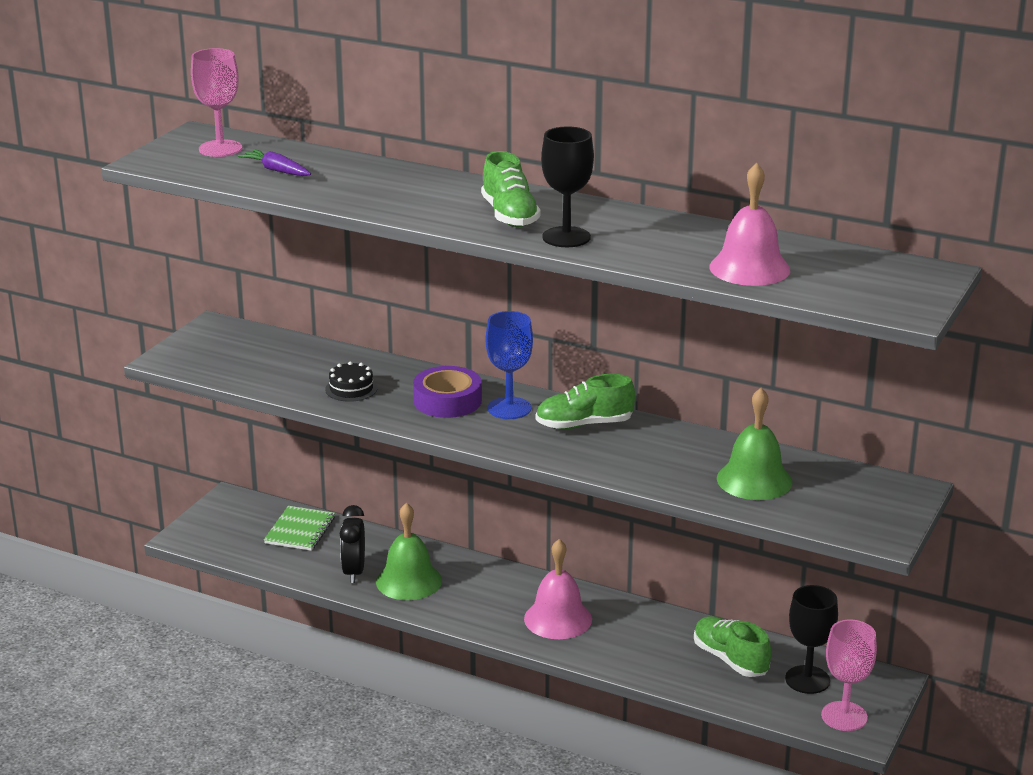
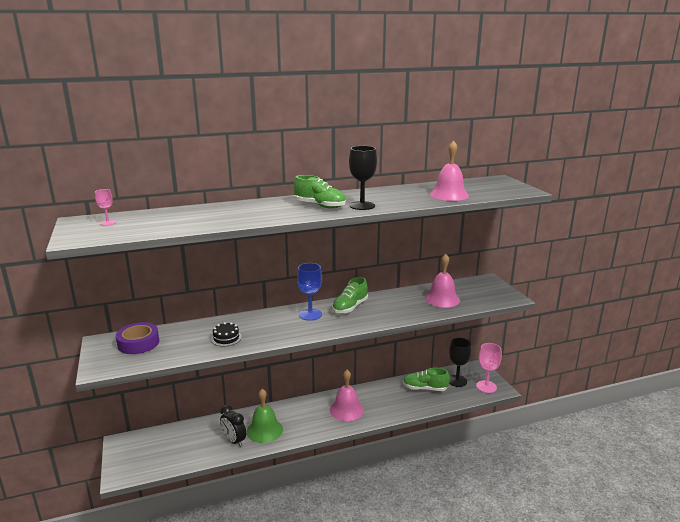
camera: 45 degrees left, 5 degrees down
(220, 148) = (108, 223): pink goblet -> pink goblet, size x0.53
(277, 170) = (164, 222): purple carrot -> none
(300, 530) = (180, 437): green notebook -> none
(447, 401) = (279, 323): purple tape -> purple tape (138, 343)
(754, 480) = (442, 299): green bell -> pink bell

